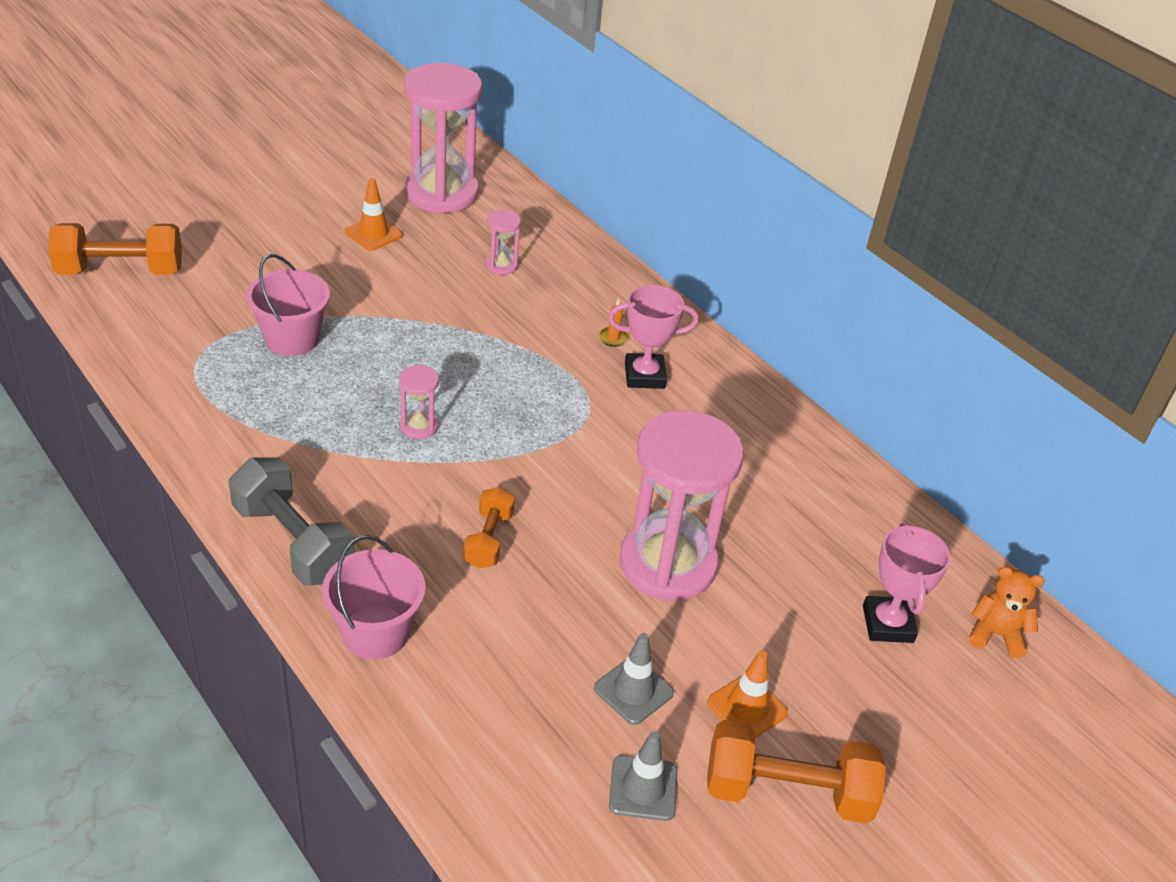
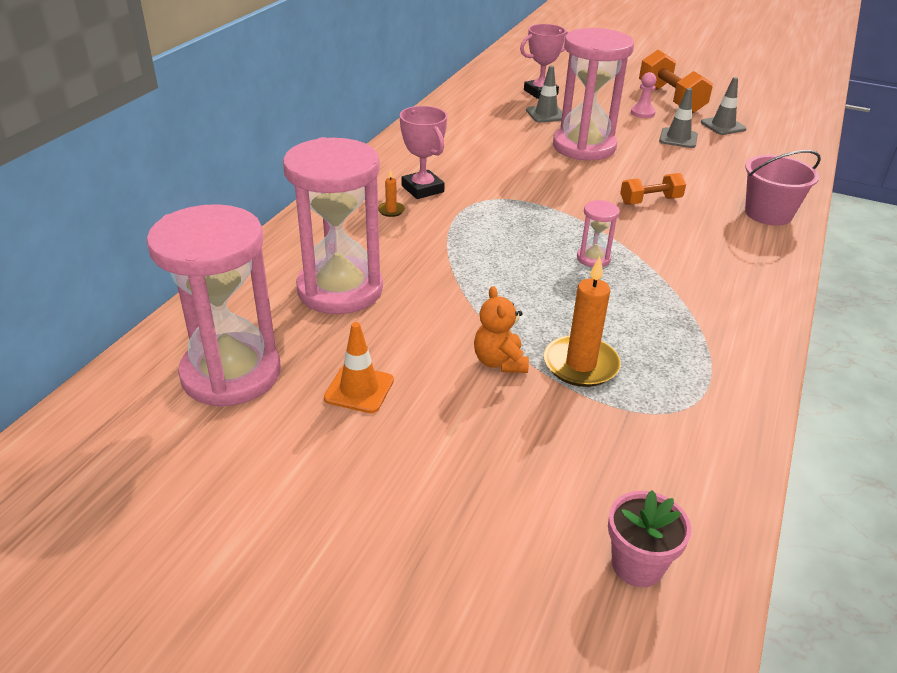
camera: 115 degrees left, 5 degrees down
(120, 271) = (637, 565): orange dumbbell -> pink flower pot
(292, 338) = (581, 364): pink bucket -> orange candle
(293, 542) = (762, 266): grey dumbbell -> none
(501, 265) = (340, 290): pink hourglass -> pink hourglass, size x2.35
(747, 708) = (642, 113): orange traffic cone -> pink pawn
(797, 583) = (546, 114): none -> grey traffic cone
(995, 634) = (511, 72): orange teddy bear -> orange teddy bear (499, 362)

